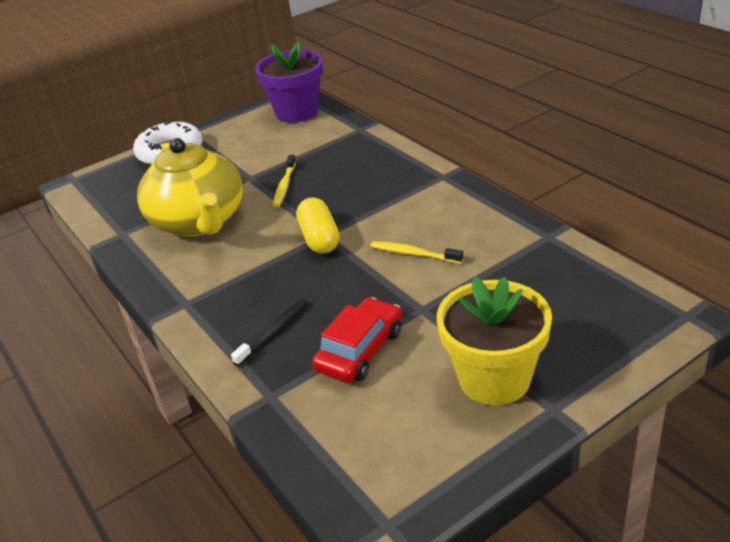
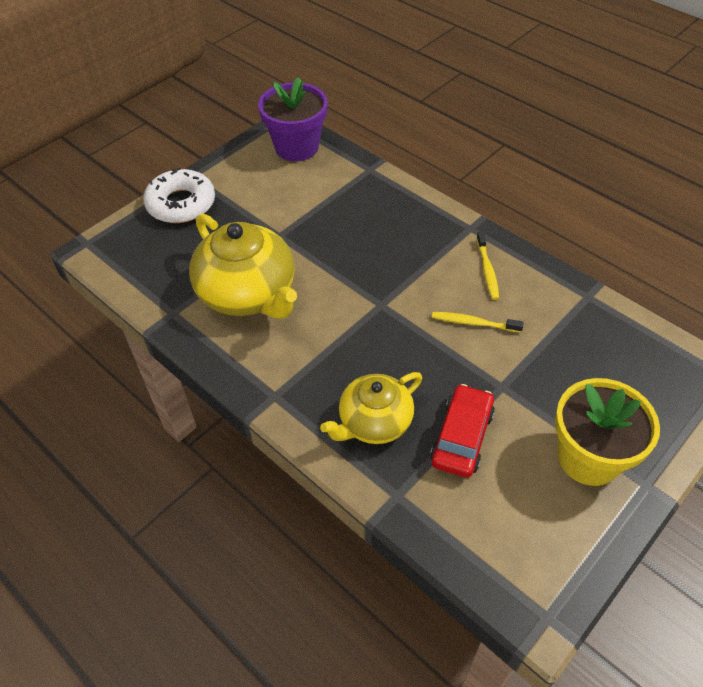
camera: 15 degrees left, 15 degrees up
(274, 331) = (374, 422): black toothbrush -> yellow teapot
(284, 186) = (319, 245): yellow toothbrush -> yellow toothbrush (487, 270)
(319, 238) = (378, 309): yellow capsule -> none

